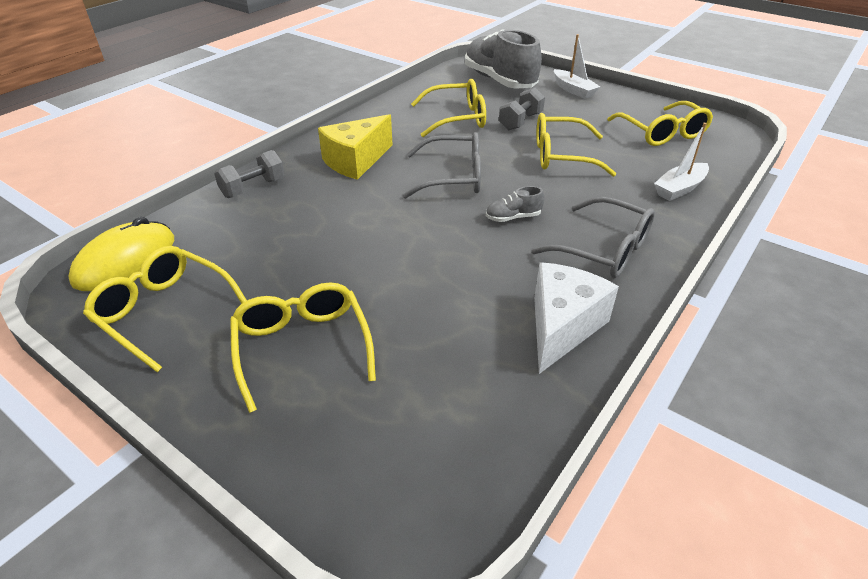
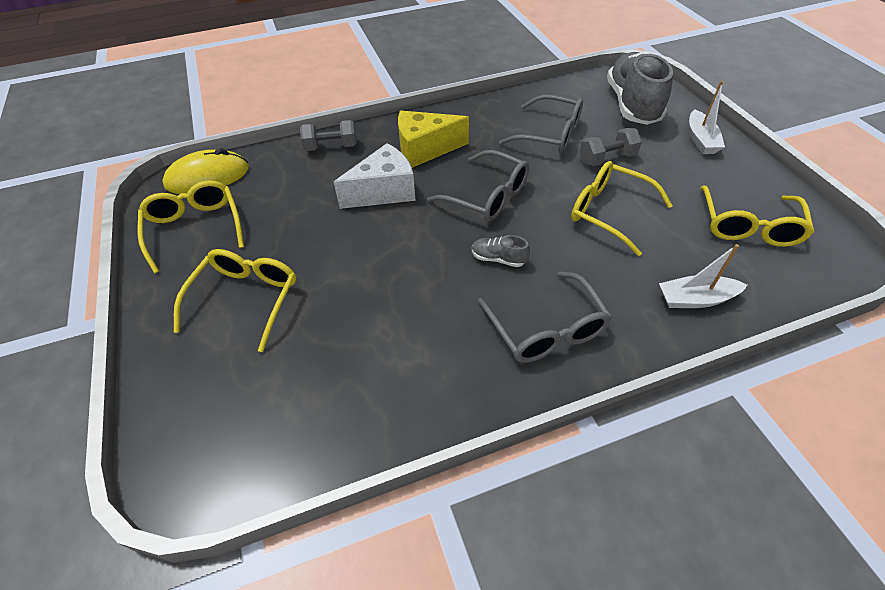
camera: 35 degrees right, 10 degrees up
(457, 118) = (550, 135): yellow glasses -> grey glasses
(562, 327) = (434, 383): white cheese -> white cheese (384, 191)

